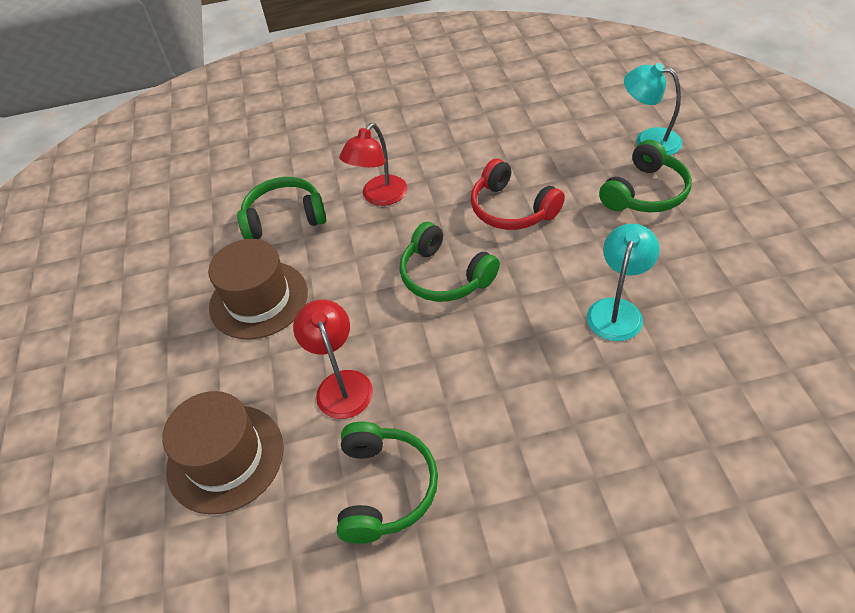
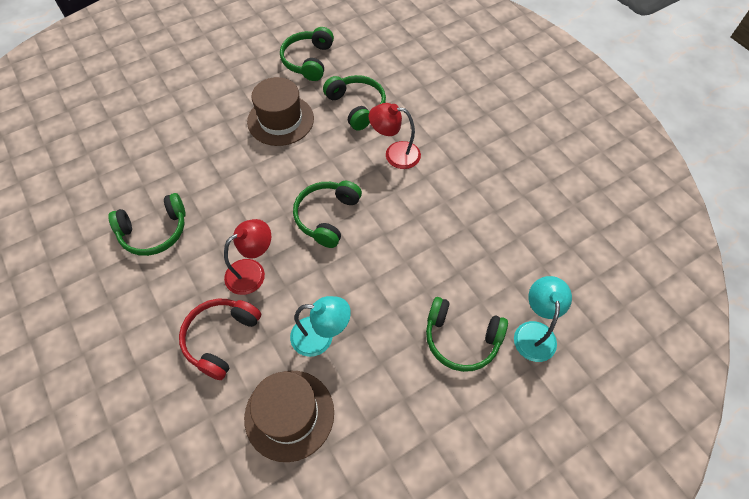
camera: 65 degrees right, 10 degrees up
(171, 252) = (308, 61): none -> green headphones
(225, 458) = (164, 148): brown hat -> brown hat (289, 414)
(341, 384) = (223, 186): red lamp -> red lamp (252, 271)
(512, 209) = (409, 243): red headphones -> red headphones (221, 338)

